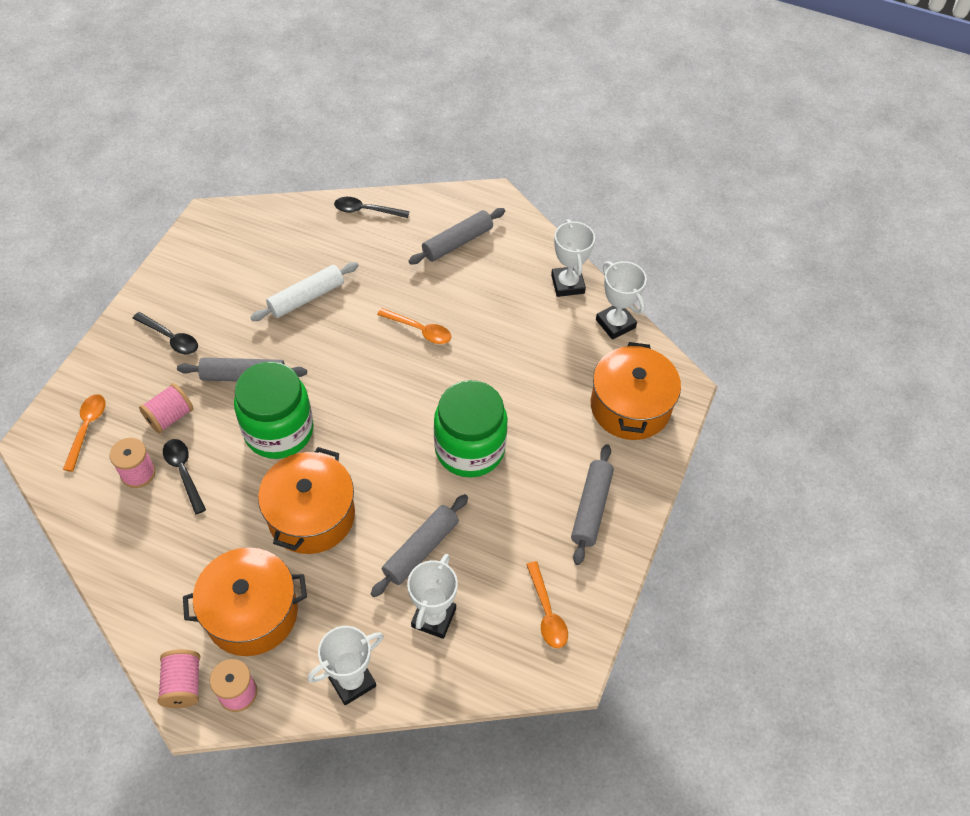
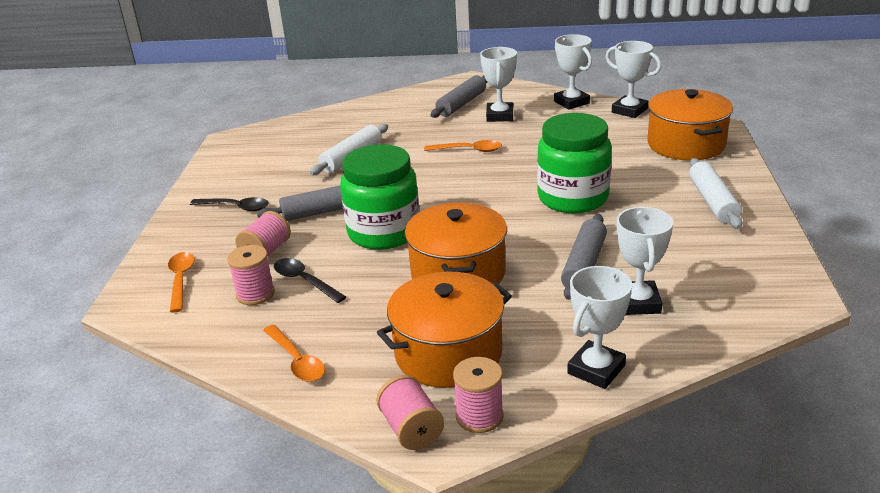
camera: 15 degrees left, 25 degrees down
(366, 210) = (370, 107): black spoon -> none
(482, 280) = (500, 116): none -> white trophy
(547, 612) = (740, 269): orange spoon -> orange spoon (297, 361)
(591, 508) = (712, 201): grey rolling pin -> white rolling pin

